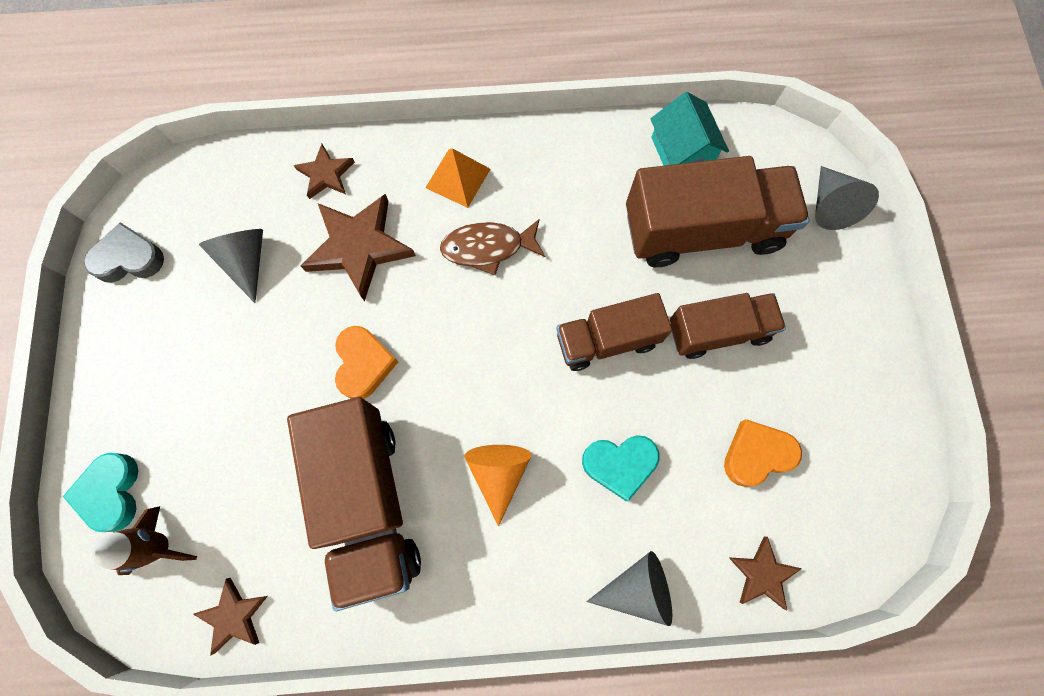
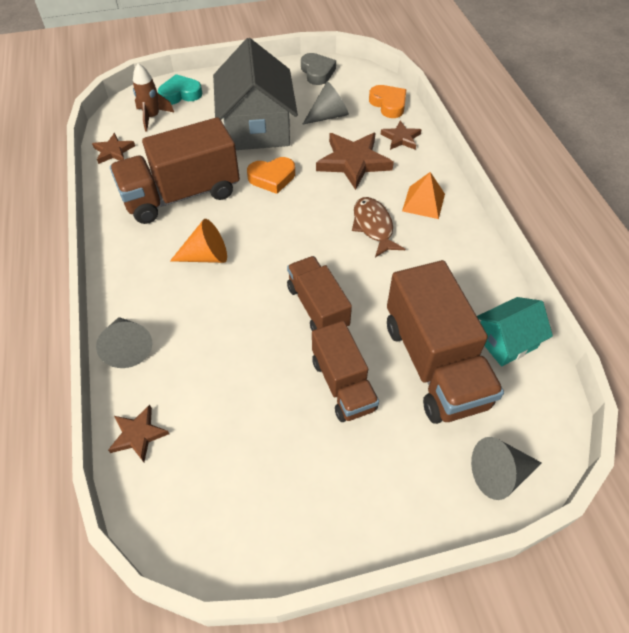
camera: 80 degrees right, 20 degrees down
(242, 372) = (257, 127): none -> grey house
(619, 464) = (219, 326): turquoise heart -> none
(756, 454) = (238, 423): orange heart -> orange heart (388, 104)

